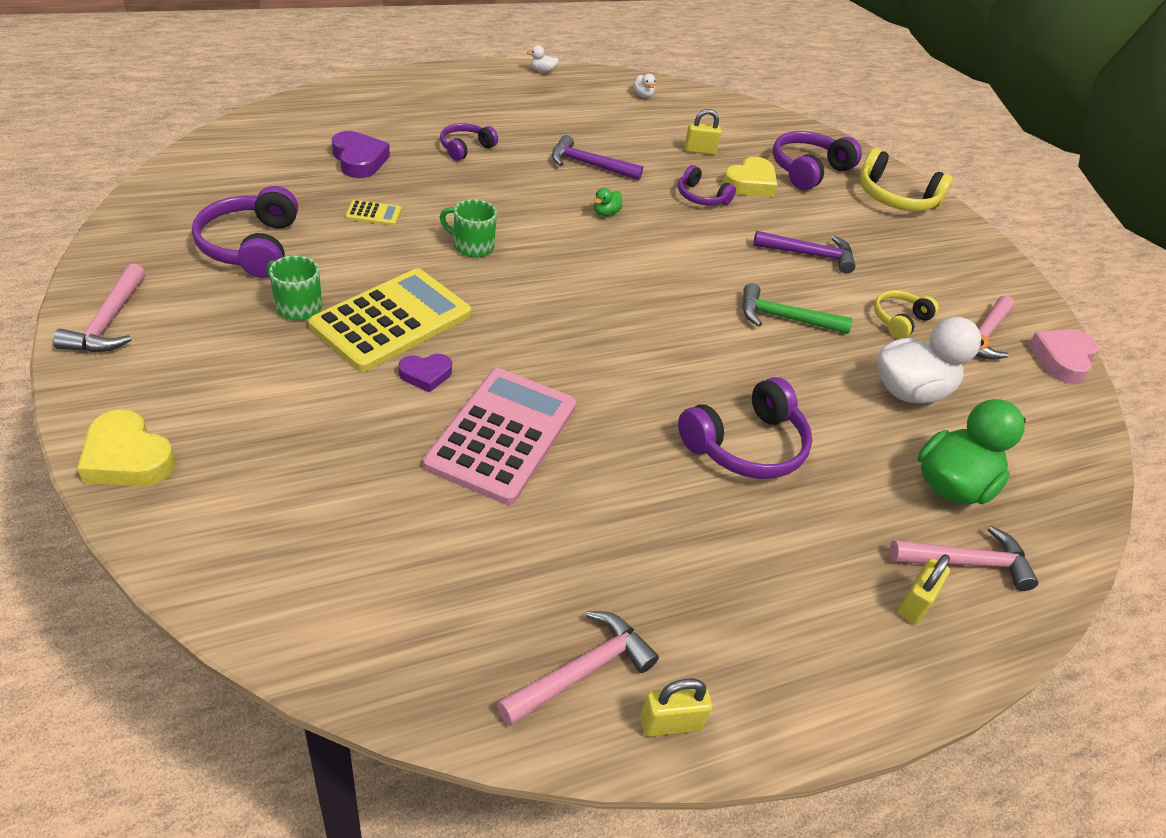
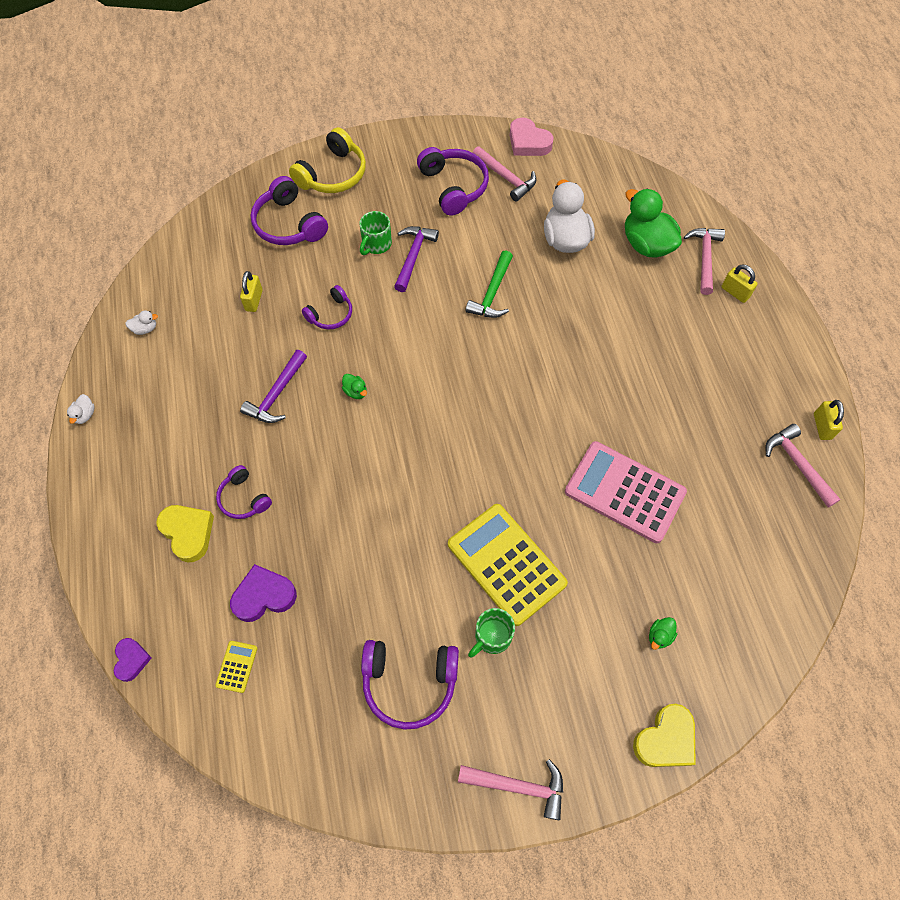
camera: 75 degrees left, 20 degrees up
(279, 460) = (659, 636): none -> green duck
(373, 214) = (357, 580): yellow calculator -> yellow calculator (237, 666)
(426, 375) = (567, 540): purple heart -> purple heart (131, 660)
(472, 246) = (405, 500): green mug -> green mug (376, 244)
(746, 445) = (622, 347): purple headphones -> purple headphones (454, 187)
(750, 183) = (309, 273): yellow heart -> yellow heart (188, 533)
(899, 320) = (491, 222): yellow headphones -> none

